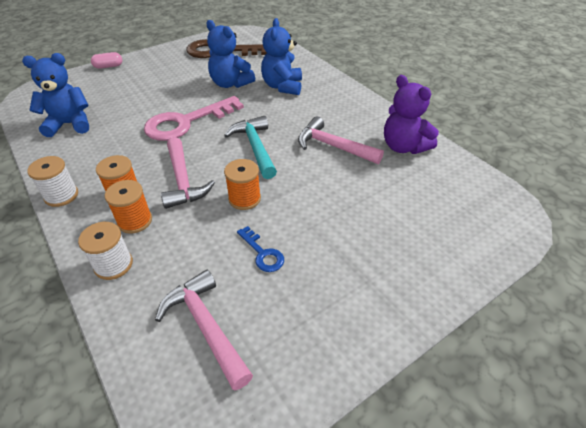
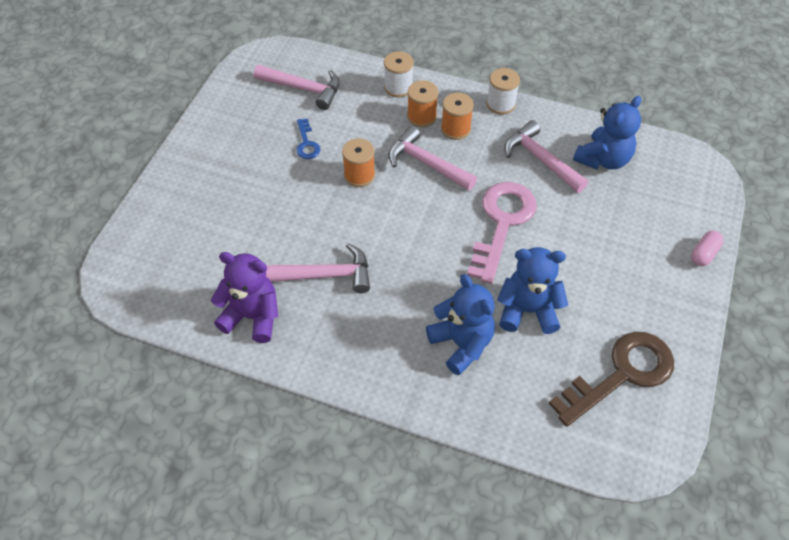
camera: 145 degrees right, 10 degrees up
(104, 143) = (541, 159): none -> pink hammer
(255, 147) = (401, 231): turquoise hammer -> none
(262, 253) = (306, 143): blue key -> blue key turned 120 degrees counterclockwise

